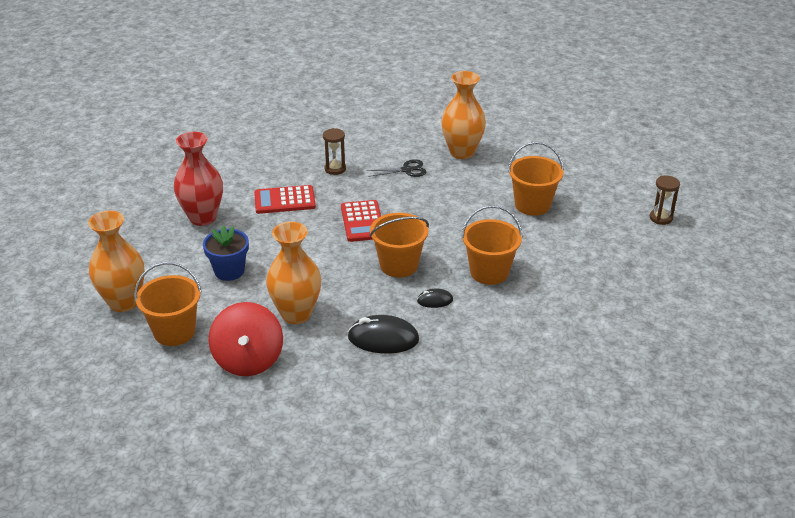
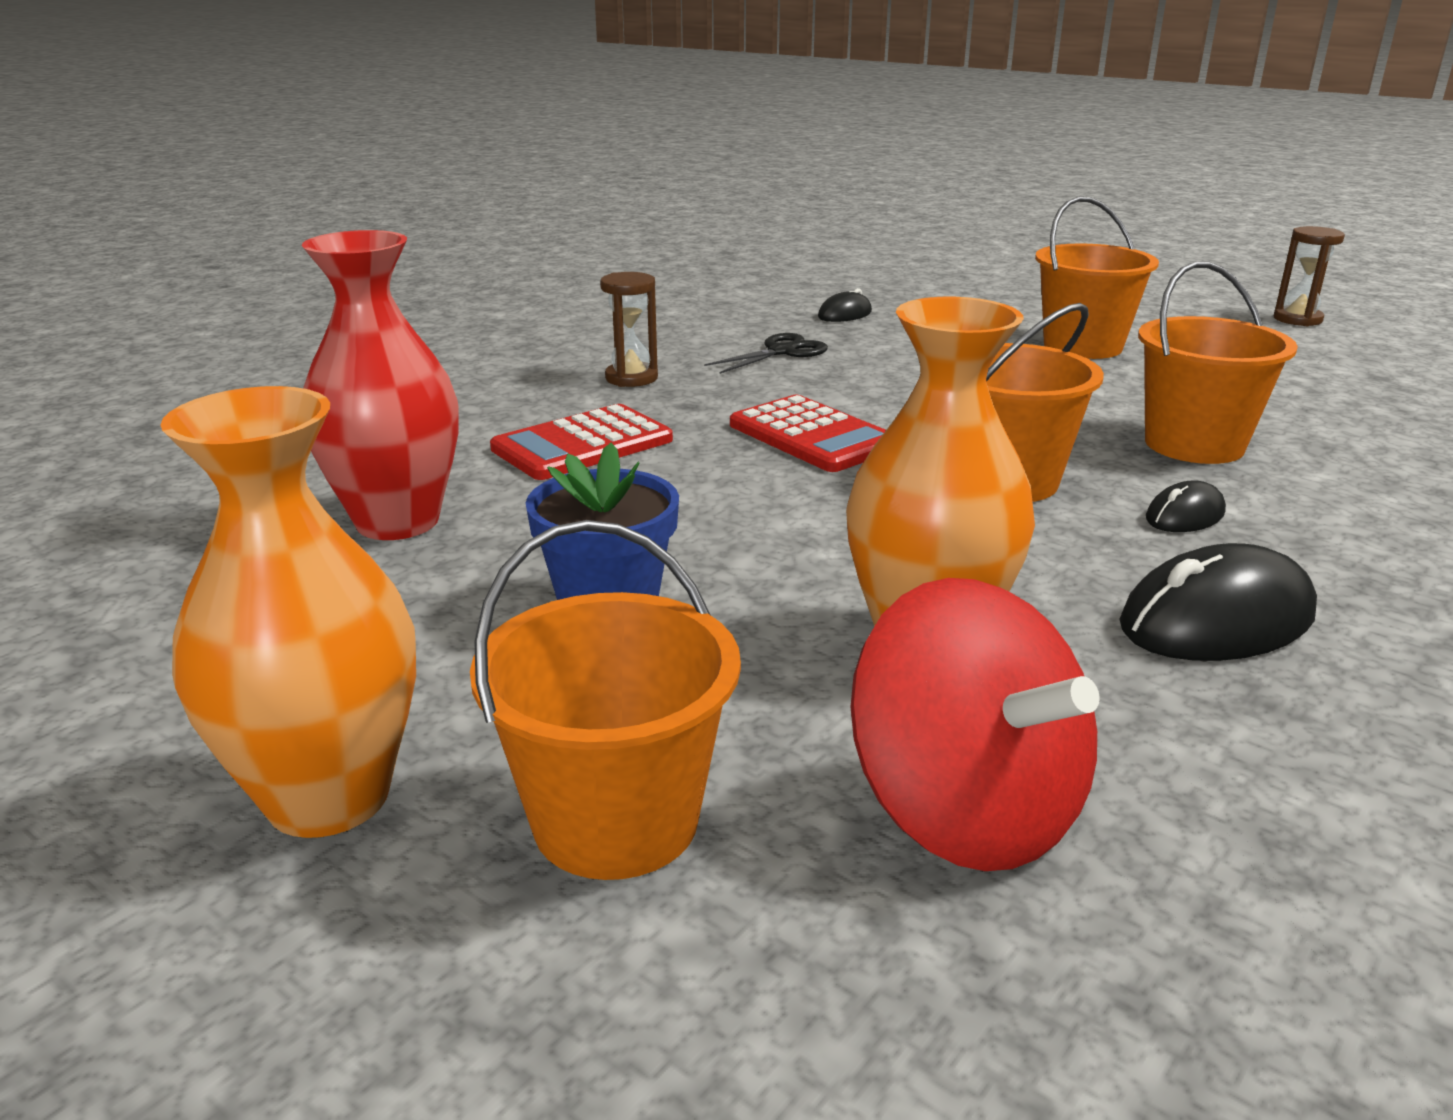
camera: 30 degrees left, 10 degrees down
(462, 152) = (845, 314): orange vase -> black mouse

